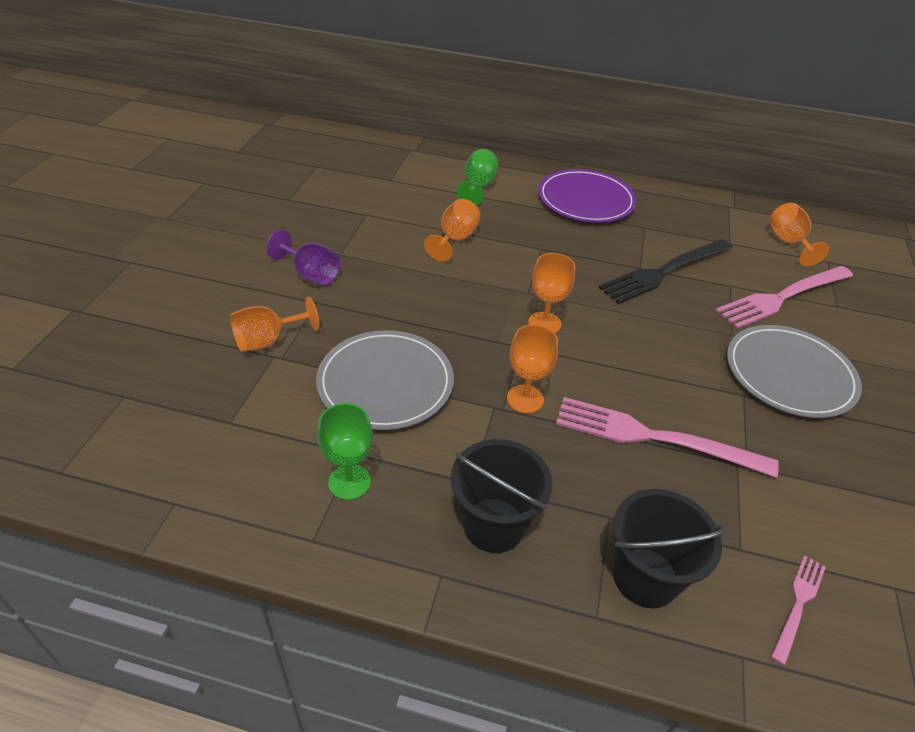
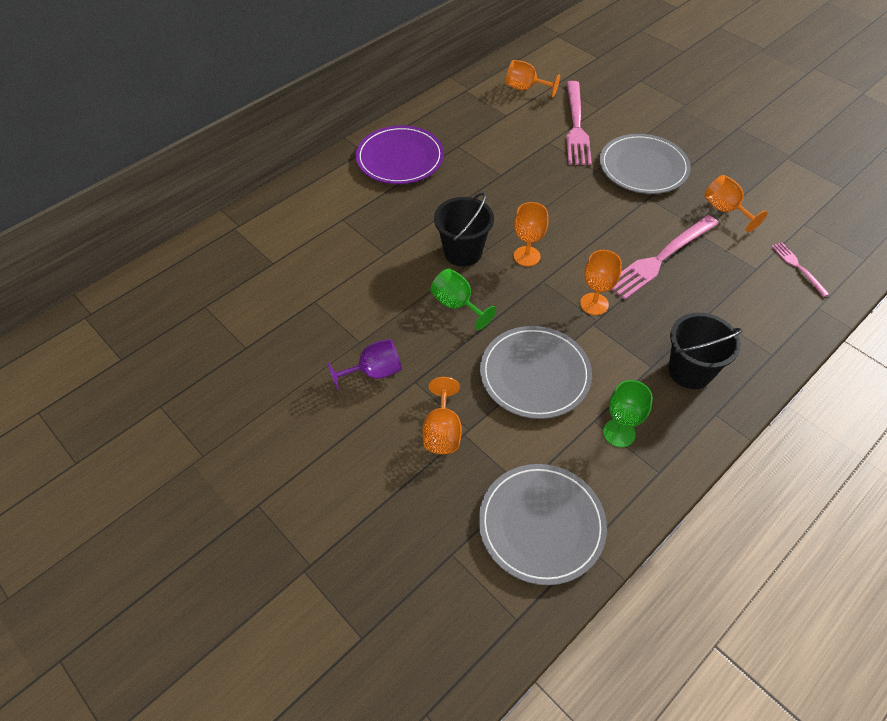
camera: 55 degrees left, 10 degrees up
(187, 453) = (541, 524): none -> grey plate
(455, 239) = (393, 259): orange goblet -> orange goblet (725, 210)
(478, 186) = (331, 211): green goblet -> green goblet (457, 305)
(645, 577) = (756, 319): black bucket -> black bucket (463, 252)
(664, 272) = (514, 165): black fork -> none

